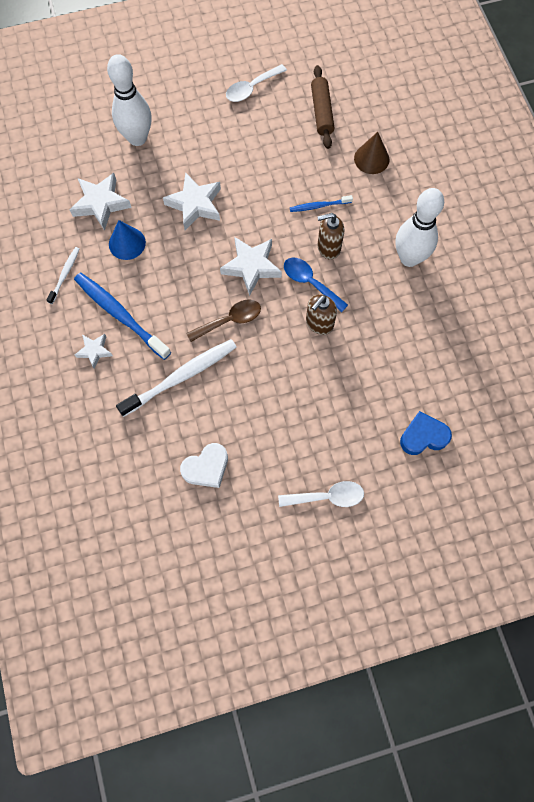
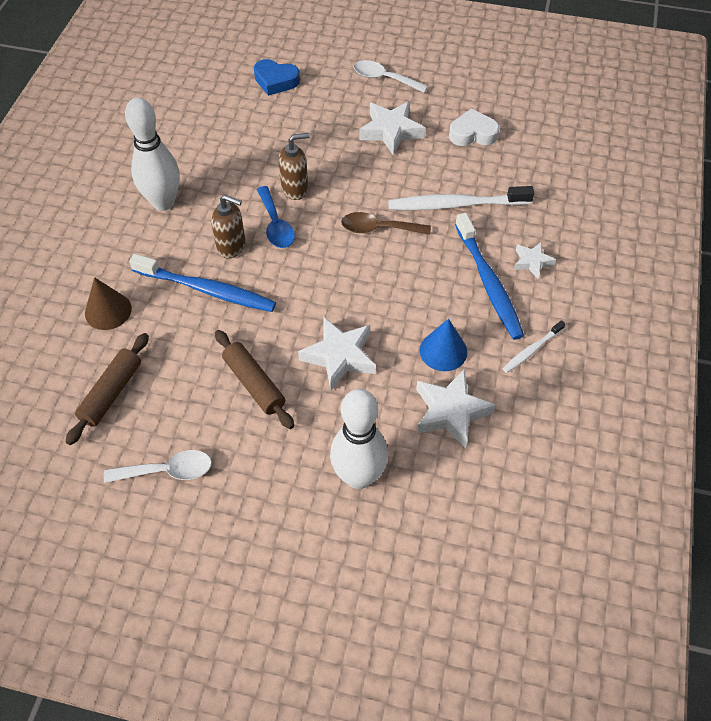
camera: 150 degrees left, 15 degrees down
(238, 160) = (254, 384): none -> brown rolling pin
(251, 267) = (323, 265): white star -> white star (391, 131)
(319, 206) = (206, 290): blue toothbrush -> blue toothbrush, size x1.94

